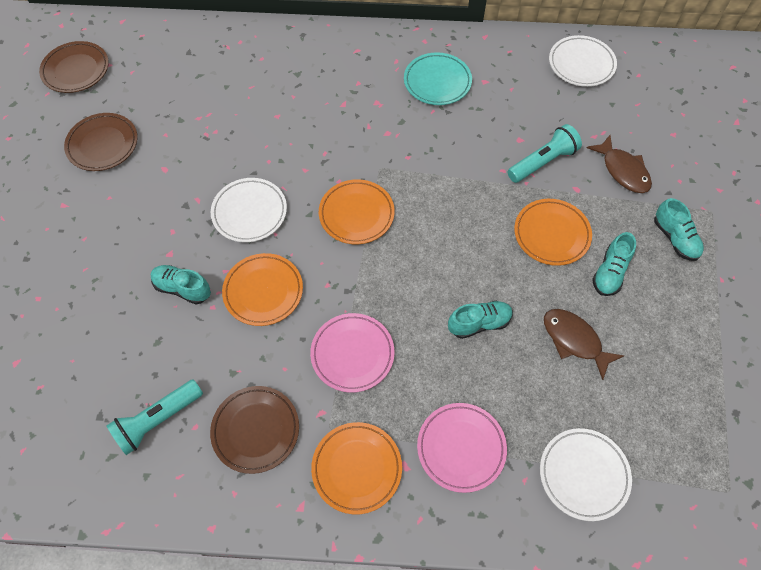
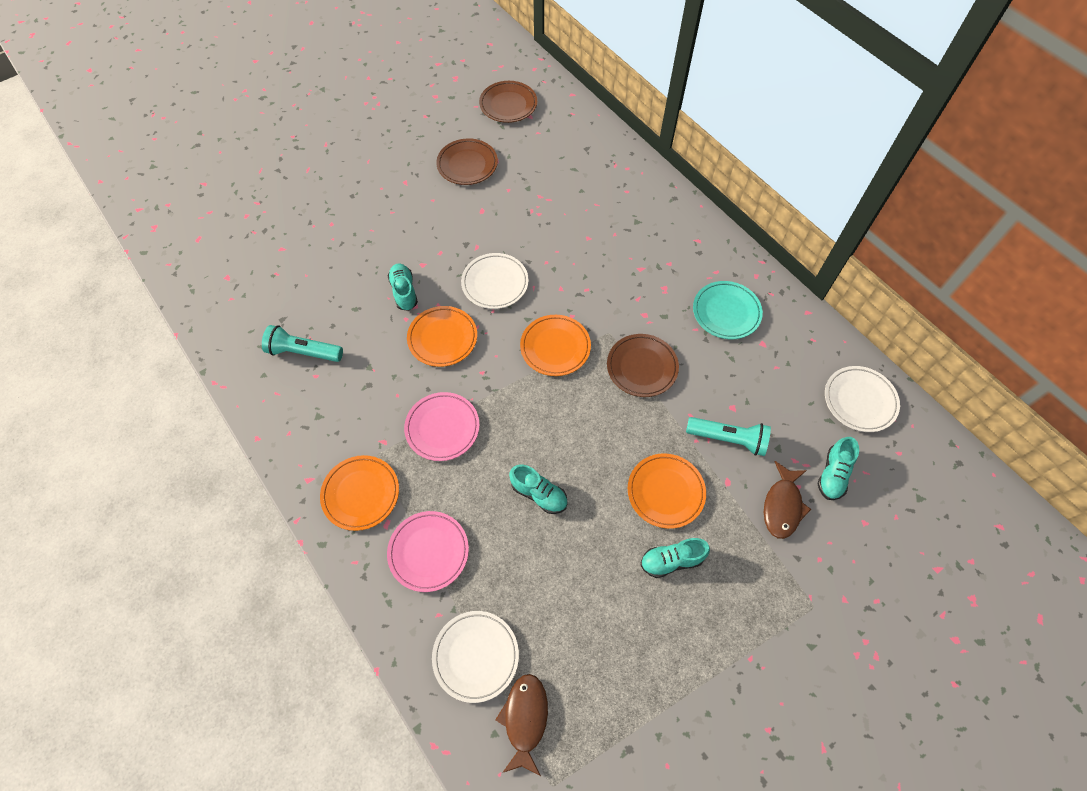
camera: 50 degrees right, 0 degrees up
(256, 430) = (340, 412): brown plate -> brown plate (642, 367)
(574, 340) = (584, 574): brown fish -> brown fish (525, 719)
(675, 238) = (755, 592): turquoise shoe -> turquoise shoe (833, 474)

